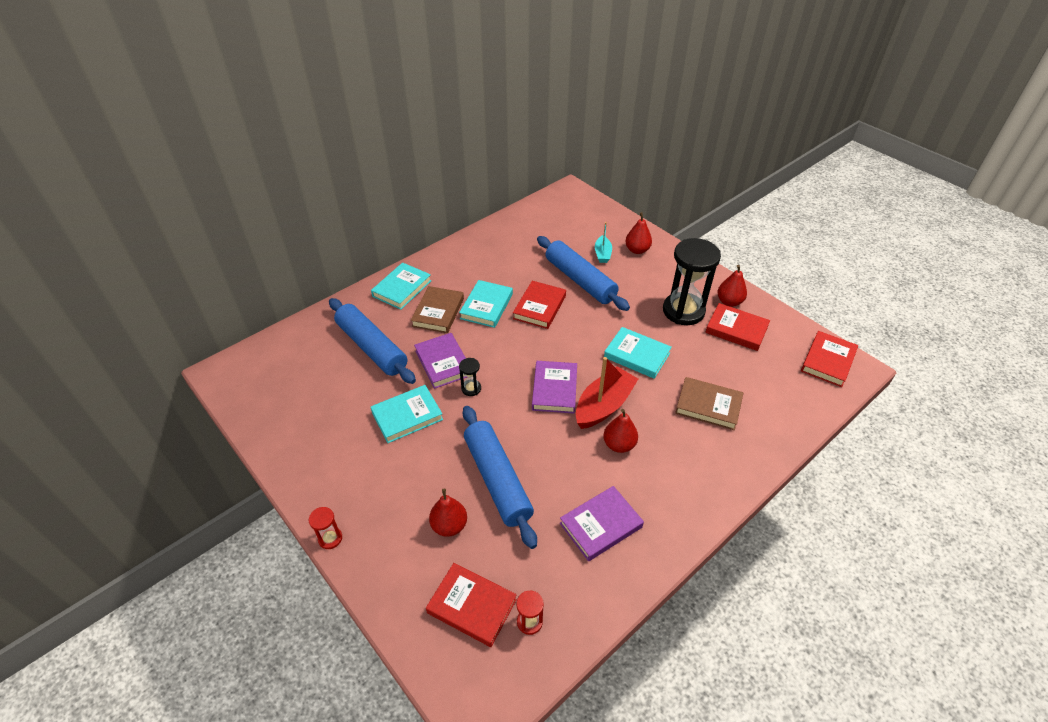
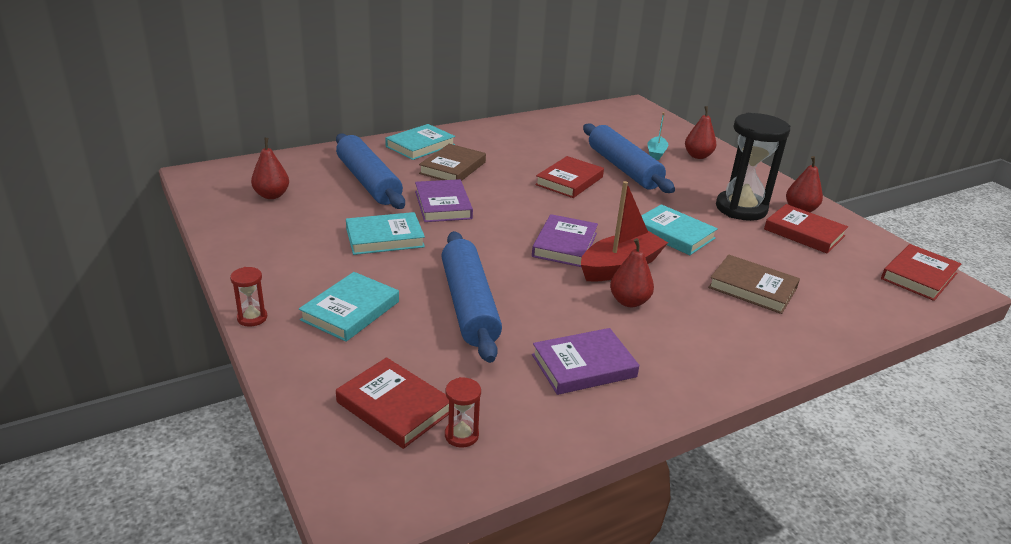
camera: 10 degrees right, 15 degrees down
(449, 525) = (396, 332): red pear -> red pear (272, 195)
(471, 388) = (466, 229): black hourglass -> none
(486, 306) = (508, 171): turquoise book -> turquoise book (350, 311)

